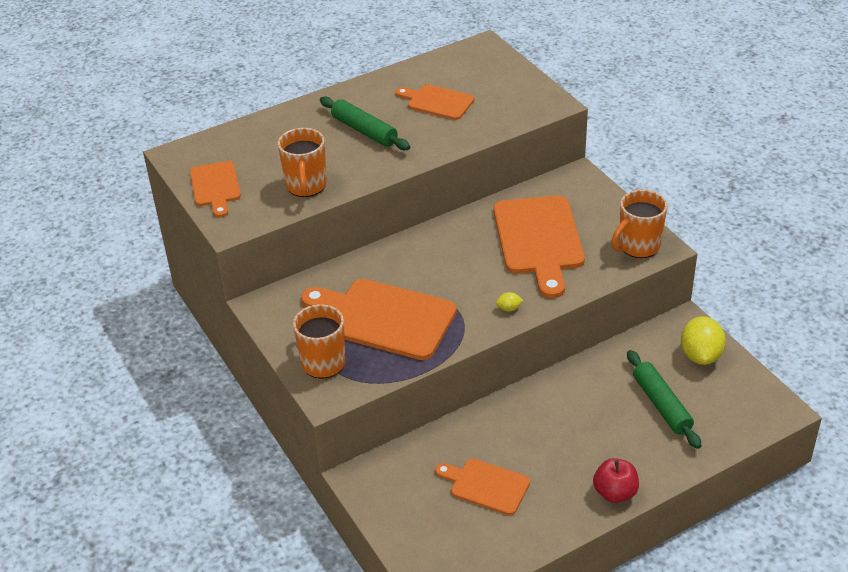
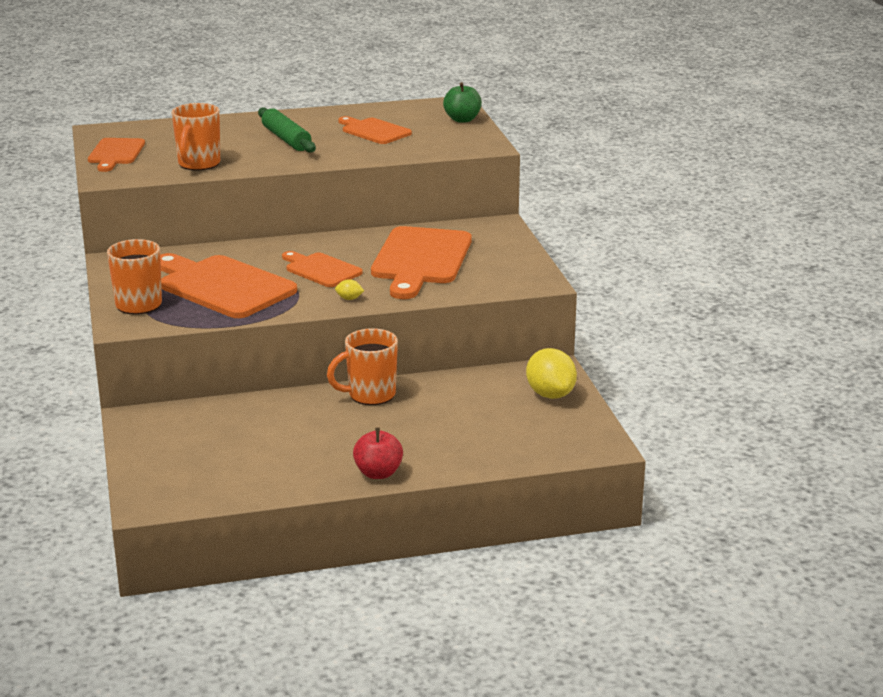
camera: 15 degrees right, 15 degrees down
(486, 485) = (252, 445): orange cutting board -> orange cutting board (321, 270)
(506, 69) = (462, 120): none -> green apple
(638, 246) = (518, 278): orange mug -> orange mug (370, 395)
(662, 405) = (479, 421): green rolling pin -> none
(700, 355) = (550, 394): yellow lemon -> yellow lemon turned 45 degrees counterclockwise

